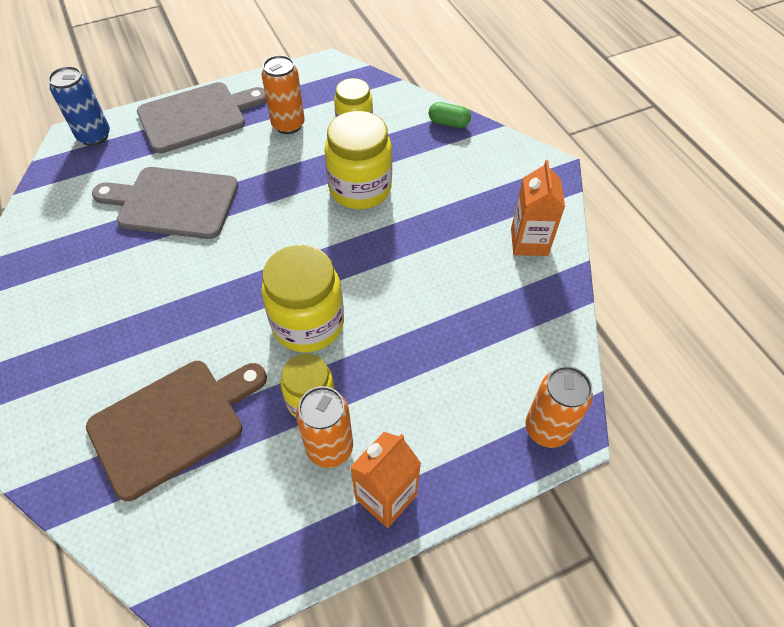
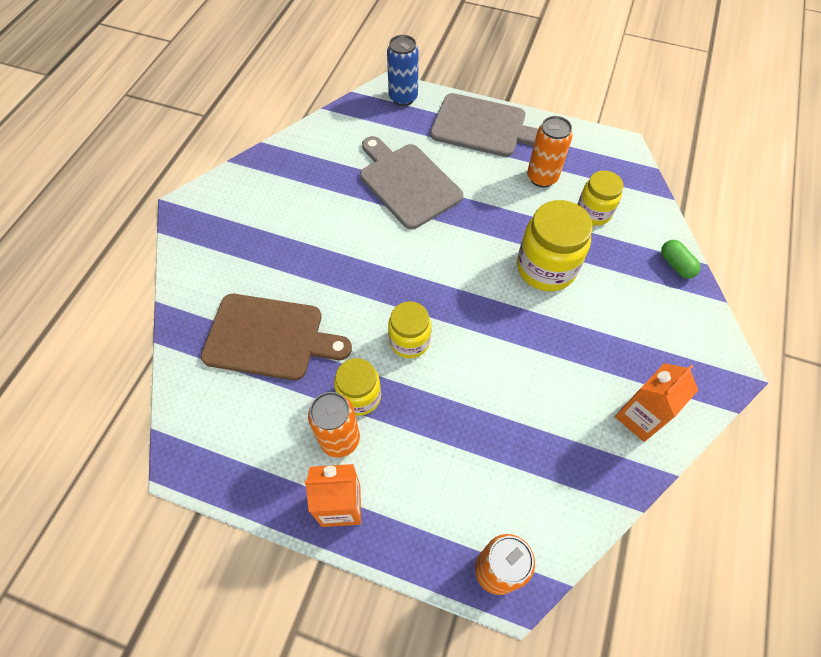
camera: 45 degrees right, 5 degrees up
(308, 324) = (409, 341): yellow jar -> yellow jar, size x0.63

